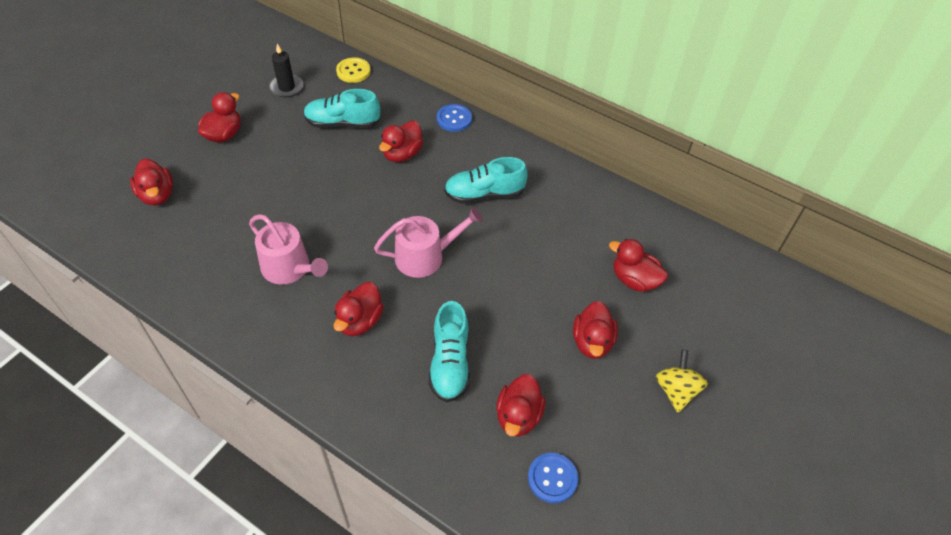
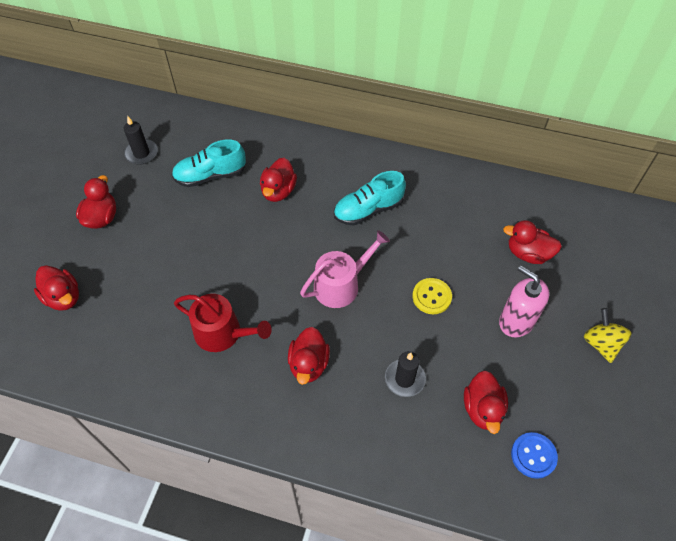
camera: 15 degrees left, 5 degrees up
(290, 268) = (223, 333): pink watering can -> red watering can
(353, 71) = (198, 120): yellow button -> yellow button (431, 297)
(450, 363) = (404, 379): turquoise shoe -> black candle
(454, 119) = (311, 144): blue button -> none
(592, 342) = (516, 321): red duck -> pink soap dispenser

